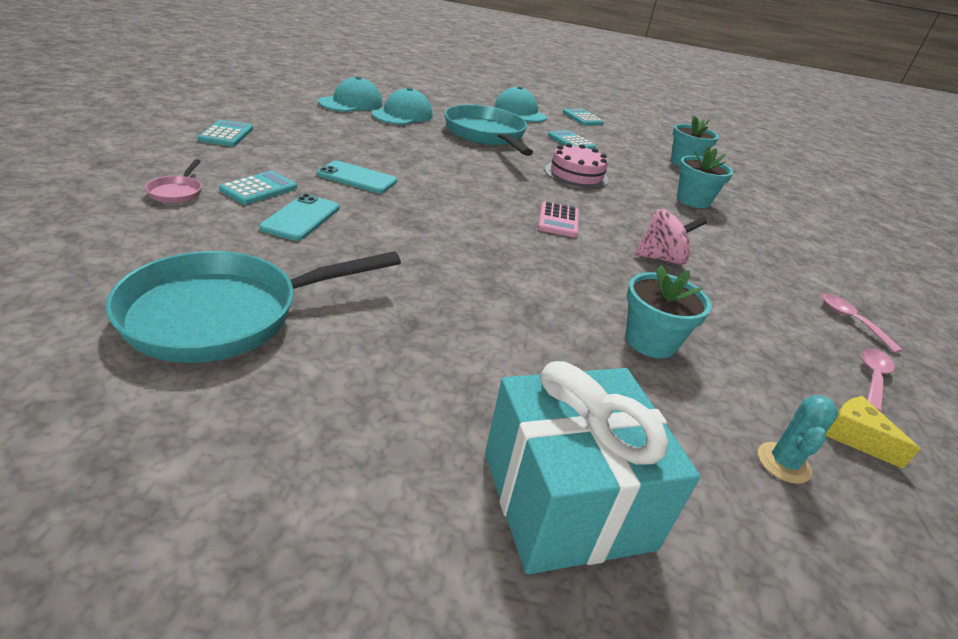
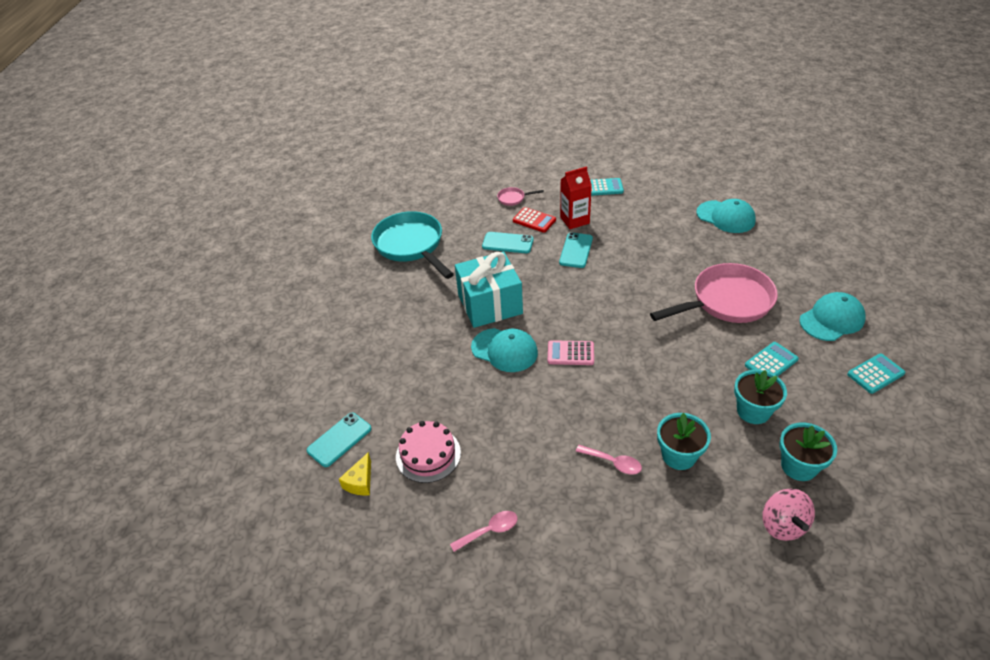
camera: 95 degrees right, 10 degrees up
(259, 189) = (534, 220): turquoise calculator -> red calculator
(286, 165) = (574, 220): none -> red carton
(402, 115) = (727, 247): turquoise cap -> turquoise cap (504, 350)
(486, 135) = (726, 301): turquoise pan -> pink pan
(566, 500) = (316, 357): turquoise gift -> turquoise gift (490, 304)
(576, 175) = (676, 365): pink cake -> pink cake (428, 454)
(650, 341) = (429, 395): turquoise flower pot -> turquoise flower pot (753, 411)
(661, 258) = (538, 413): pink spinning top -> pink spinning top (783, 525)
(783, 463) = (339, 439): turquoise cactus -> turquoise phone
(855, 437) = (360, 482): yellow cheese -> yellow cheese turned 150 degrees clockwise
(872, 378) = (417, 516): pink spoon -> pink spoon (613, 462)

